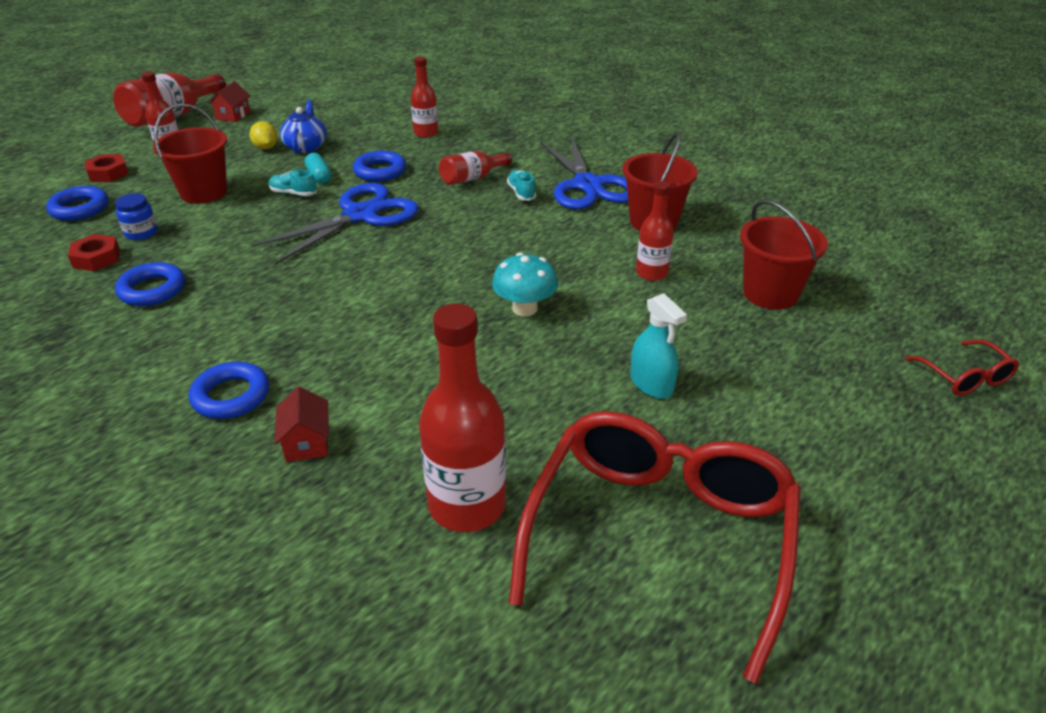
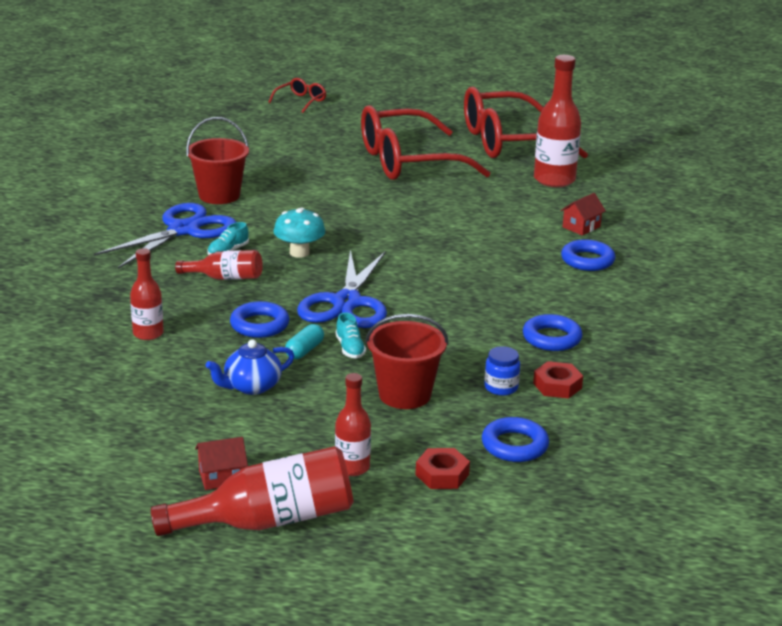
camera: 125 degrees left, 10 degrees down
(266, 148) = (279, 409): yellow lemon -> none
(360, 215) = (347, 303): blue scissors -> blue scissors turned 90 degrees counterclockwise
(524, 308) = (386, 208): turquoise mushroom -> turquoise mushroom (299, 253)
(651, 273) = (293, 182): red bottle -> none
(651, 384) = (408, 162): turquoise spray bottle -> red glasses
(770, 294) = (275, 149): red bucket -> none

